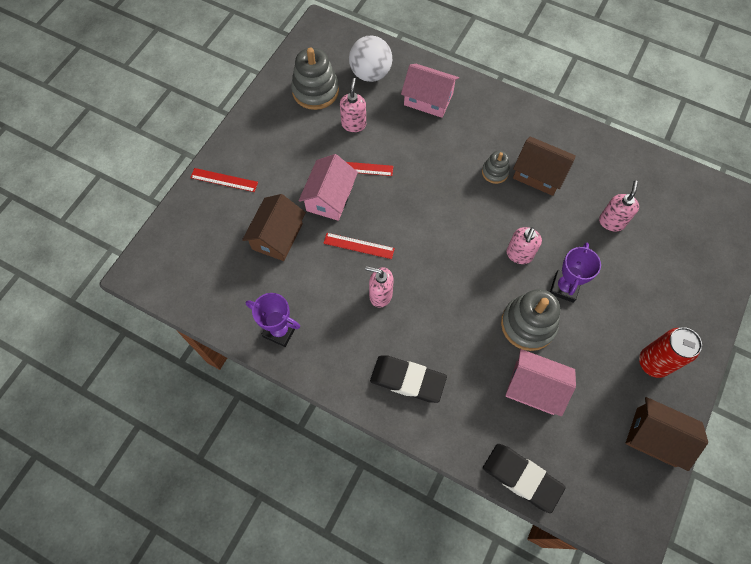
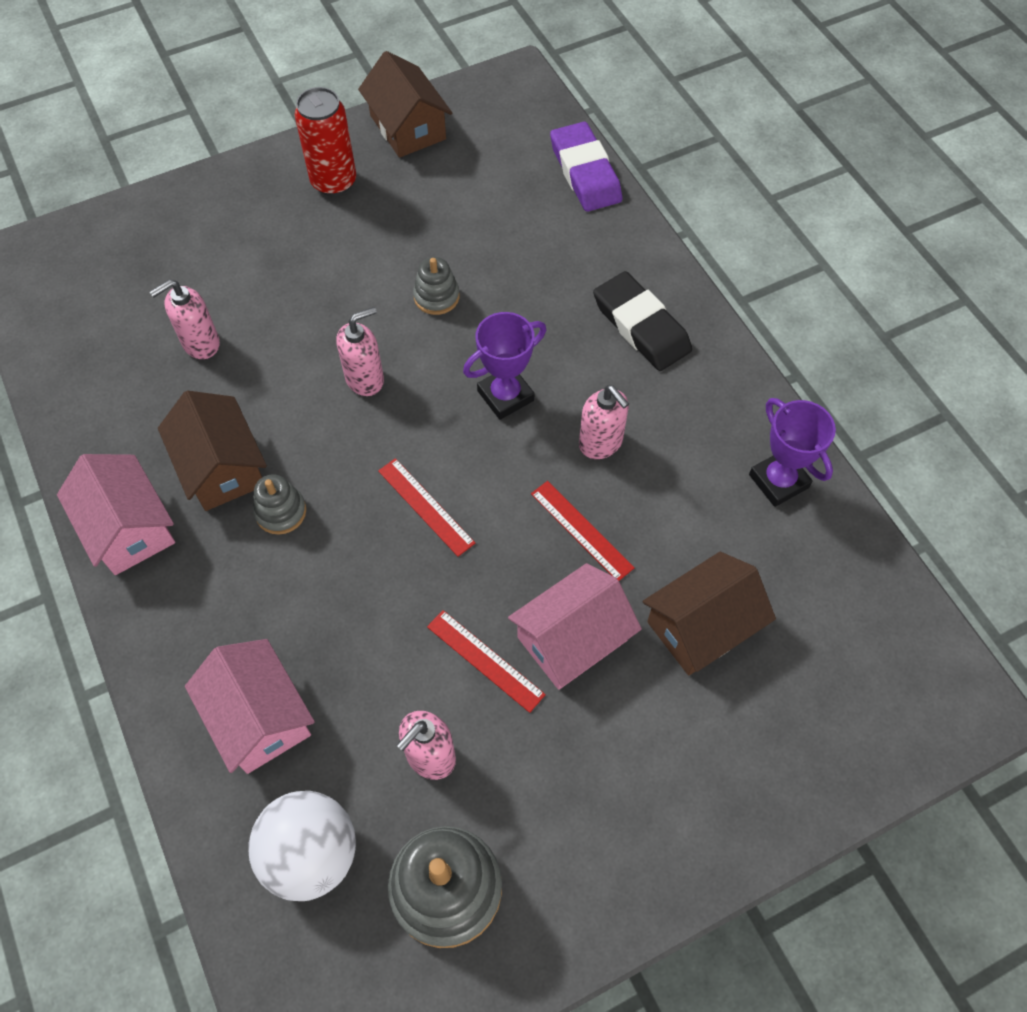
camera: 145 degrees left, 5 degrees down
(224, 180) = (739, 796): red ruler -> red ruler (426, 506)
(522, 478) = (585, 172): black eraser -> purple eraser
(528, 324) = (436, 297): grey stacking toy -> grey stacking toy, size x0.54
(534, 387) = (493, 235): pink house -> pink house (128, 528)
(564, 287) = (349, 308): purple trophy -> purple trophy (505, 396)

